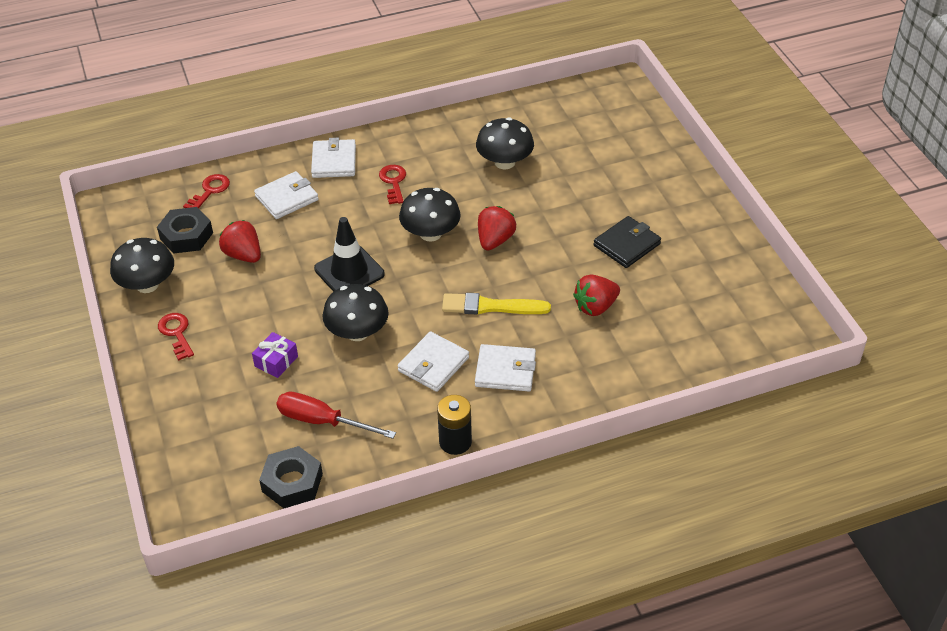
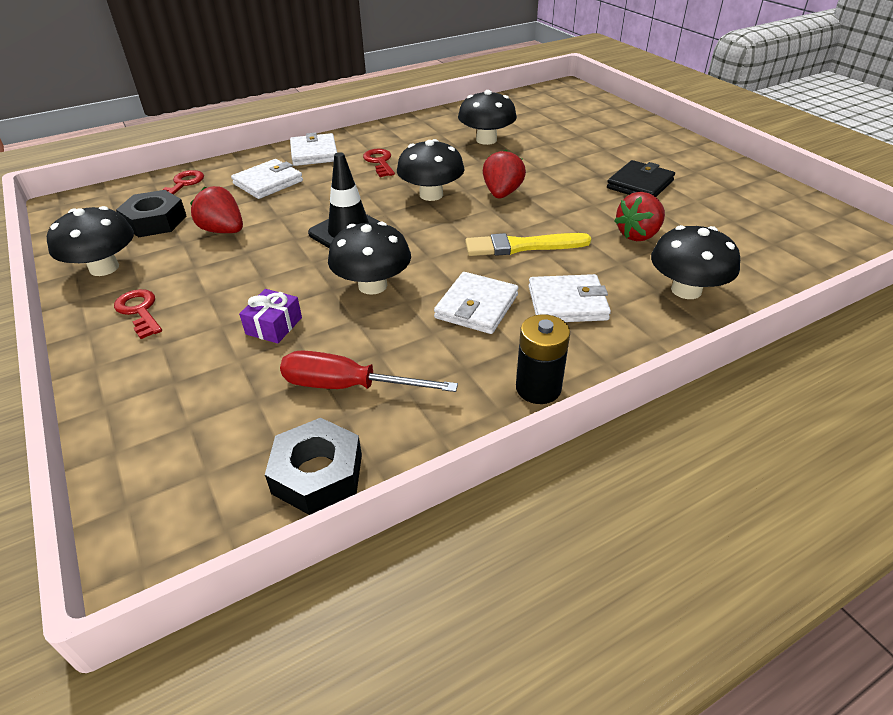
camera: 10 degrees left, 5 degrees down
(606, 371) = (686, 290): none -> black mushroom

